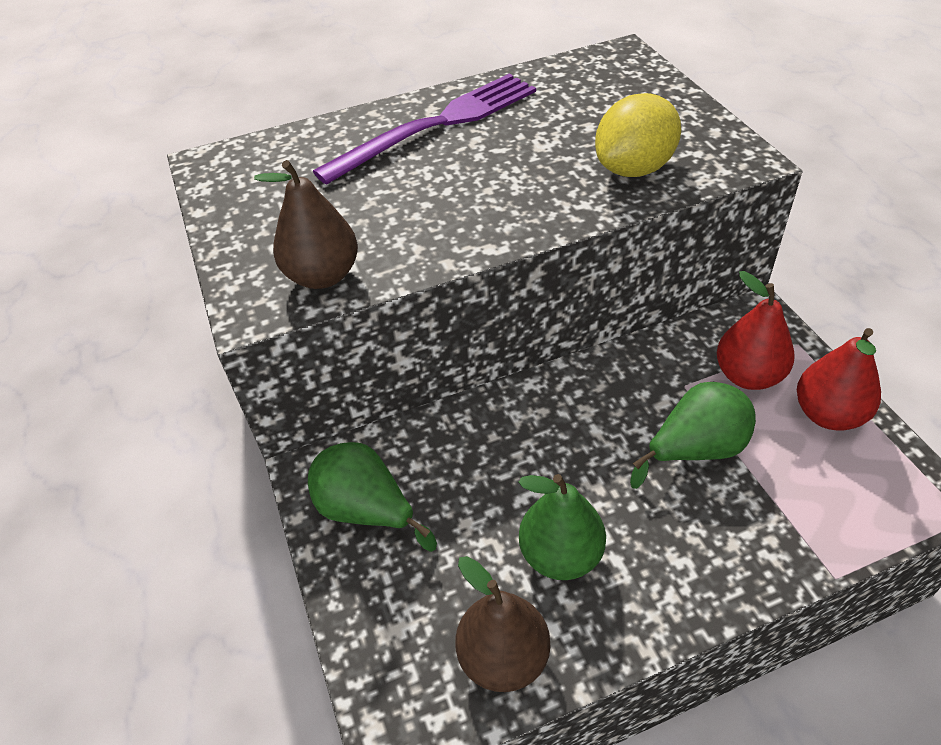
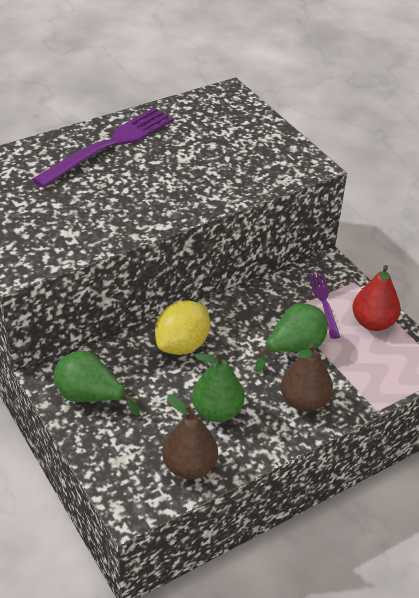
camera: 15 degrees left, 5 degrees down
(323, 276) = (56, 246): brown pear -> brown pear (304, 401)
(634, 169) = (244, 173): yellow lemon -> yellow lemon (182, 345)
(748, 376) = (324, 303): red pear -> purple fork

